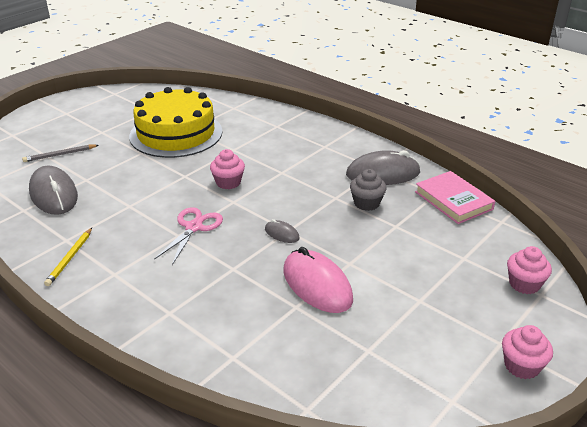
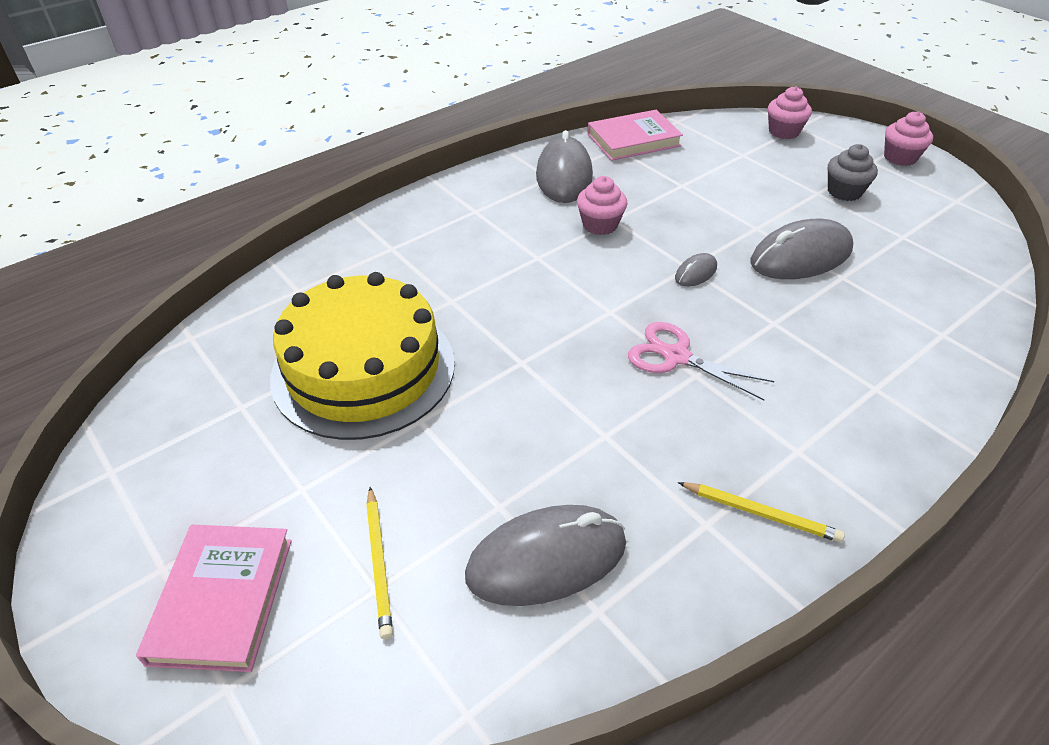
camera: 80 degrees left, 10 degrees up
(49, 127) = (222, 599): none -> pink book
(60, 155) = (379, 562): grey pencil -> yellow pencil
(228, 182) = (555, 313): pink cupcake -> pink cupcake (600, 225)
(317, 285) = (801, 256): pink mouse -> grey mouse
(366, 203) = (631, 197): grey cupcake -> grey cupcake (844, 192)

